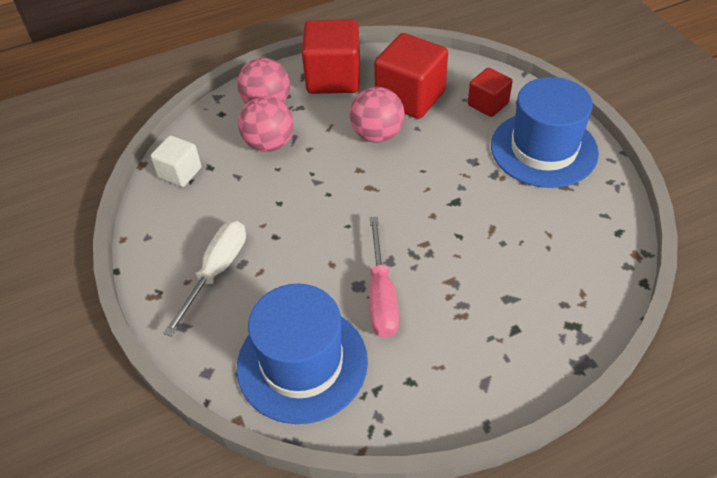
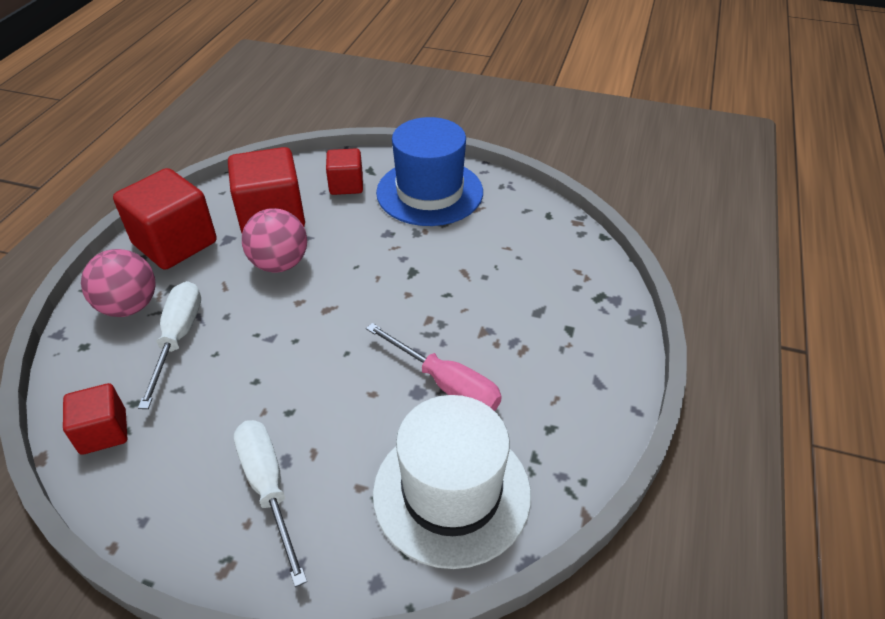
camera: 50 degrees left, 5 degrees down
(180, 173) = (103, 432): white cube -> red cube
(269, 144) = (178, 338): pink ball -> white screwdriver
(302, 363) = (451, 493): blue hat -> white hat

